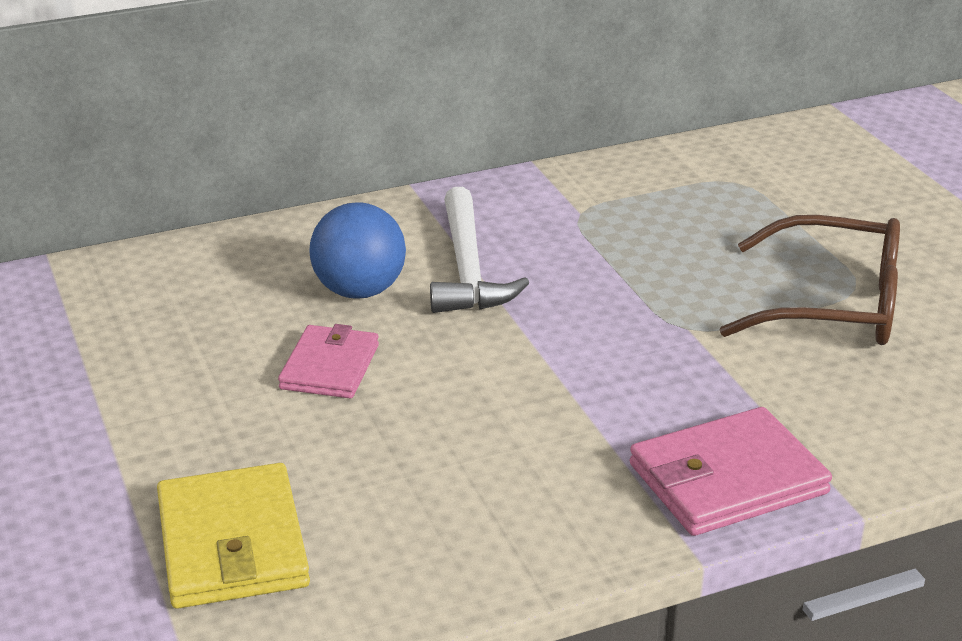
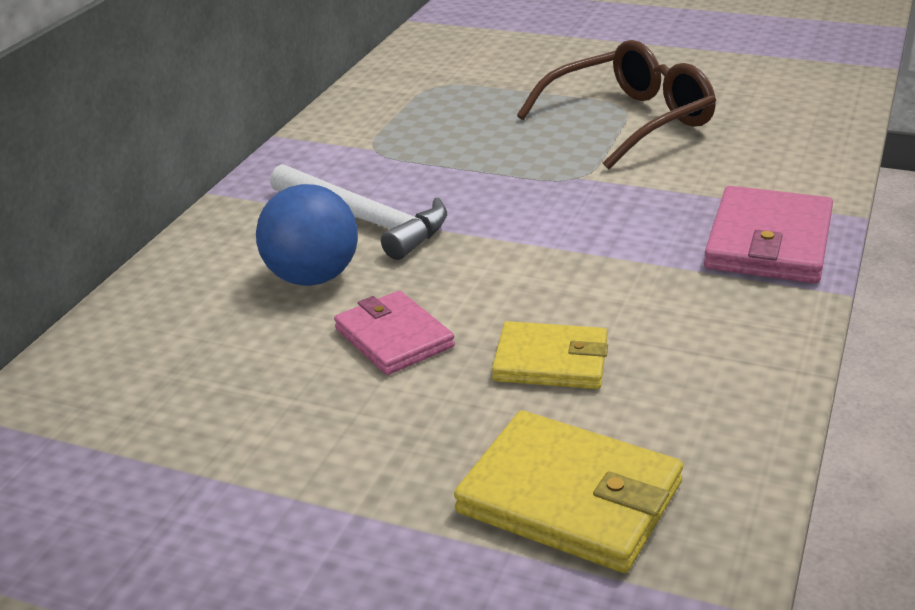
camera: 45 degrees left, 0 degrees up
(390, 452) = (551, 361): none -> yellow wallet

